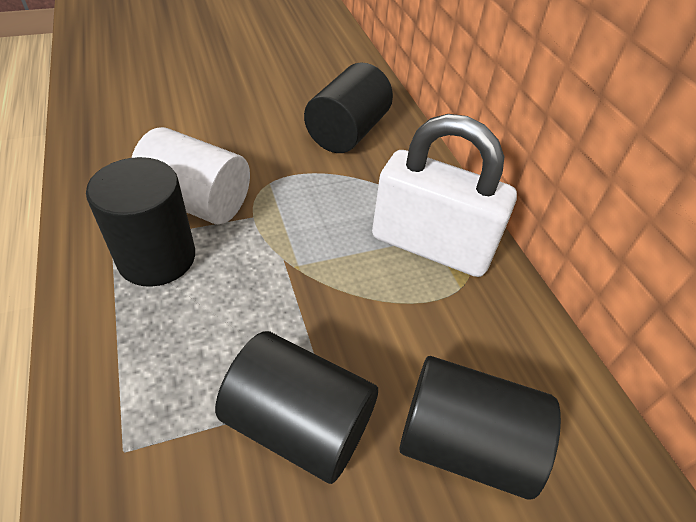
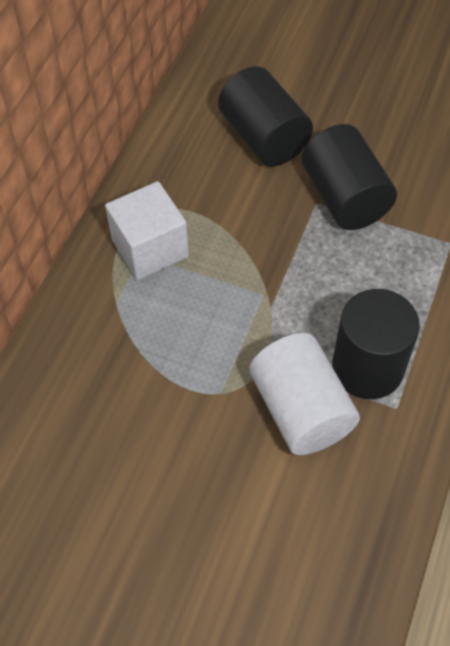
camera: 135 degrees left, 10 degrees up
(347, 132) = (86, 413): black cylinder -> none
(431, 245) = (150, 248): white padlock -> white cube

